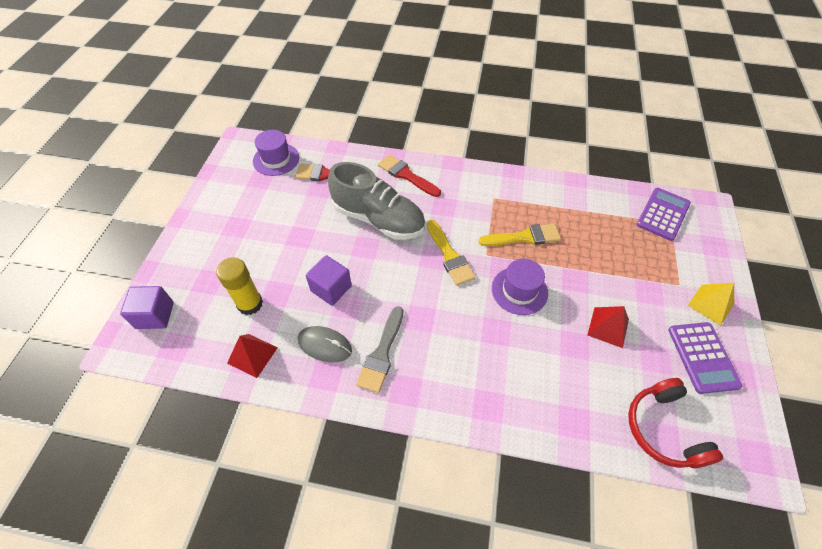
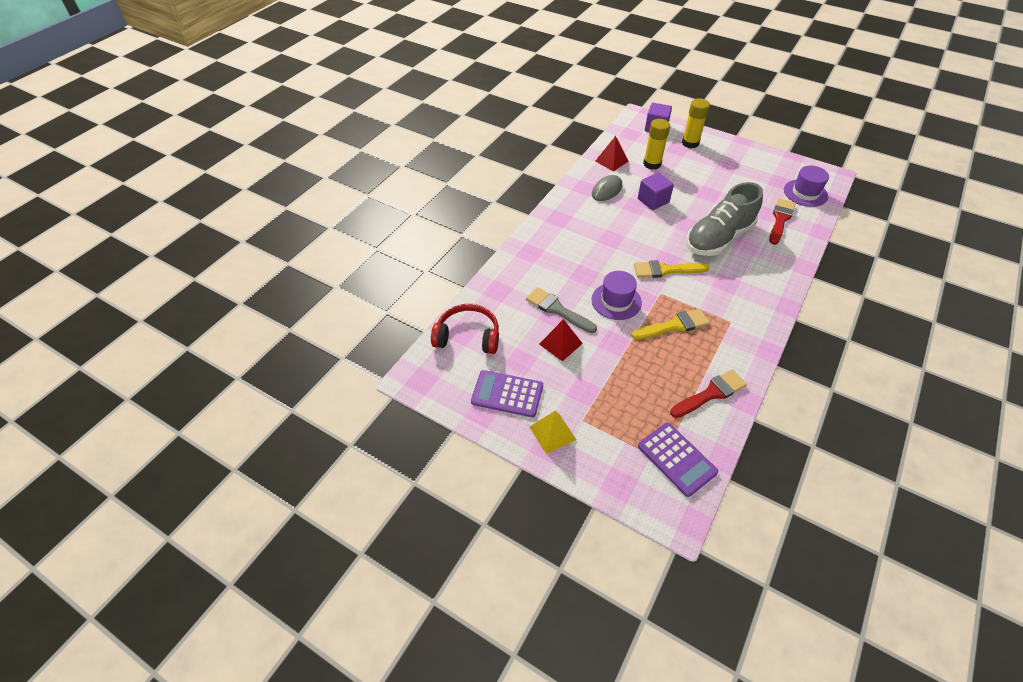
camera: 110 degrees right, 5 degrees down
(192, 269) = (690, 143): none -> yellow glue stick
(381, 353) = (590, 213): grey brush -> grey brush (557, 310)
(406, 175) = (773, 268): red brush -> red brush (711, 393)
(524, 237) = (674, 326): yellow brush -> yellow brush turned 120 degrees counterclockwise

